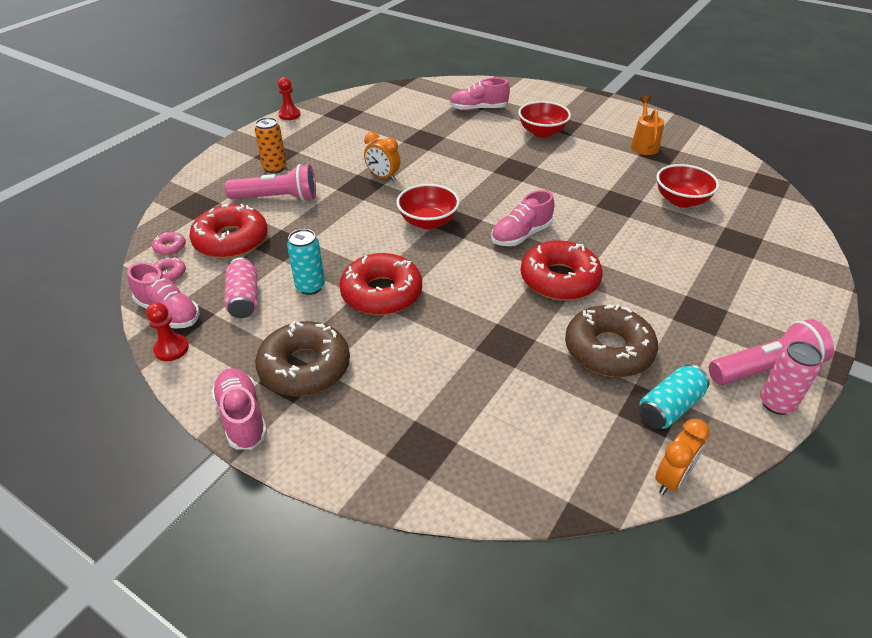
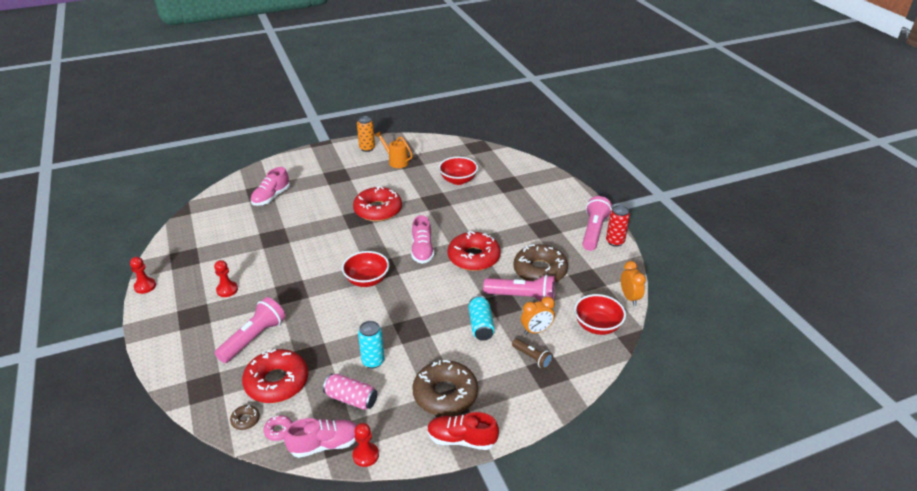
camera: 55 degrees left, 5 degrees down
(170, 247) = (245, 420): pink donut -> brown donut
(242, 417) = (461, 439): pink shoe -> red shoe
(275, 168) = (212, 324): orange can -> orange can (367, 148)
(326, 153) = (227, 290): none -> red pawn
(381, 293) = (413, 332): red donut -> red donut (378, 210)
(383, 177) = (294, 276): orange clock -> orange clock (536, 330)
(434, 420) = (532, 358): none -> brown flashlight
(537, 357) = (522, 297): none -> pink flashlight
(542, 132) = (334, 188): red bowl -> red bowl (597, 326)
(669, 407) = (591, 273): turquoise can -> turquoise can (480, 325)
(776, 403) = (615, 241): pink can -> red can

